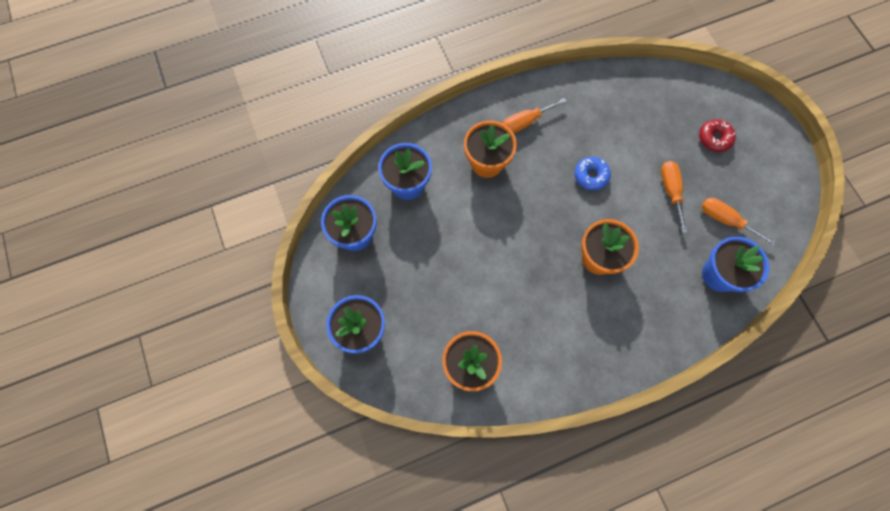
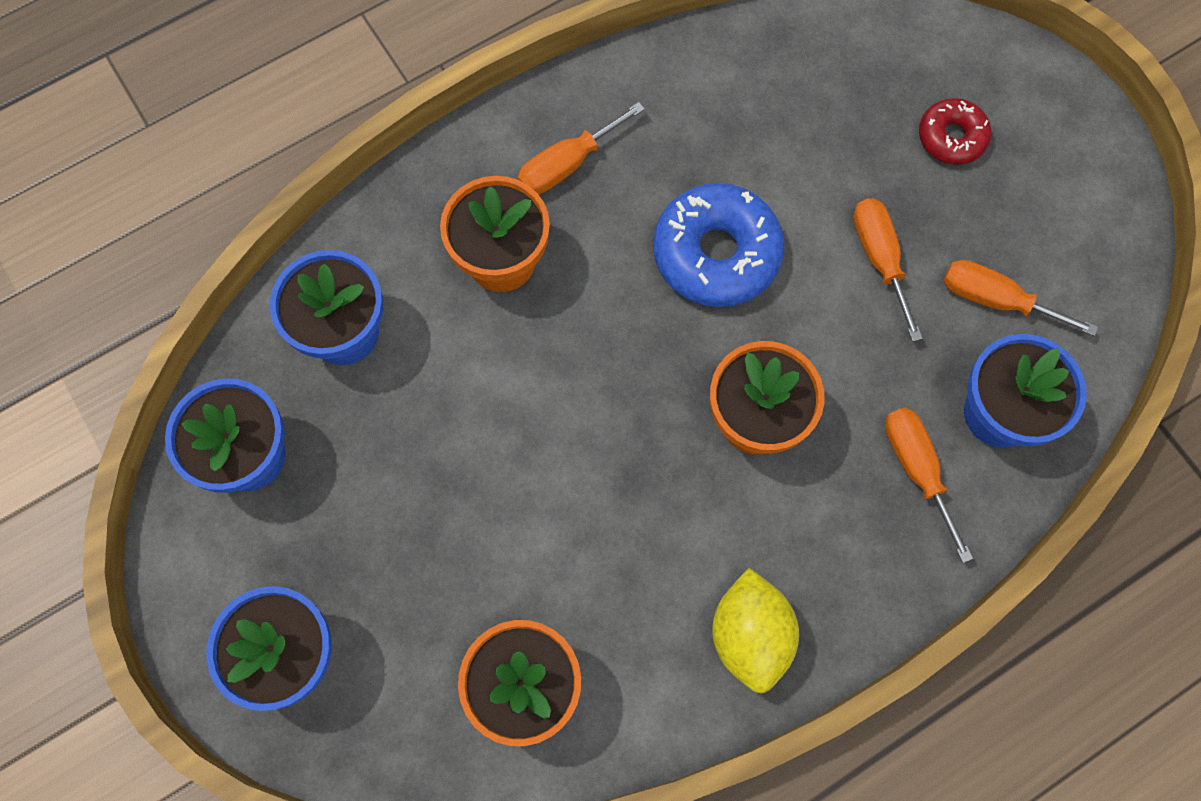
camera: 10 degrees left, 0 degrees up
(581, 360) = (750, 635): none -> yellow lemon
(591, 176) = (716, 253): blue donut -> blue donut, size x1.76
(674, 295) = (916, 469): none -> orange screwdriver

